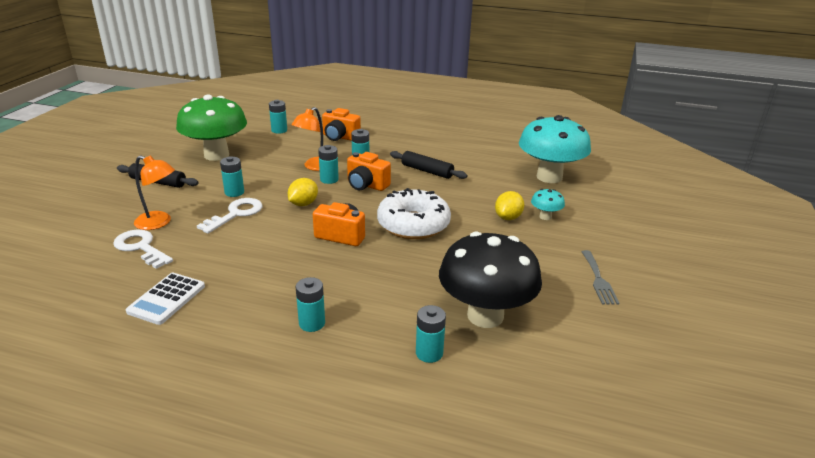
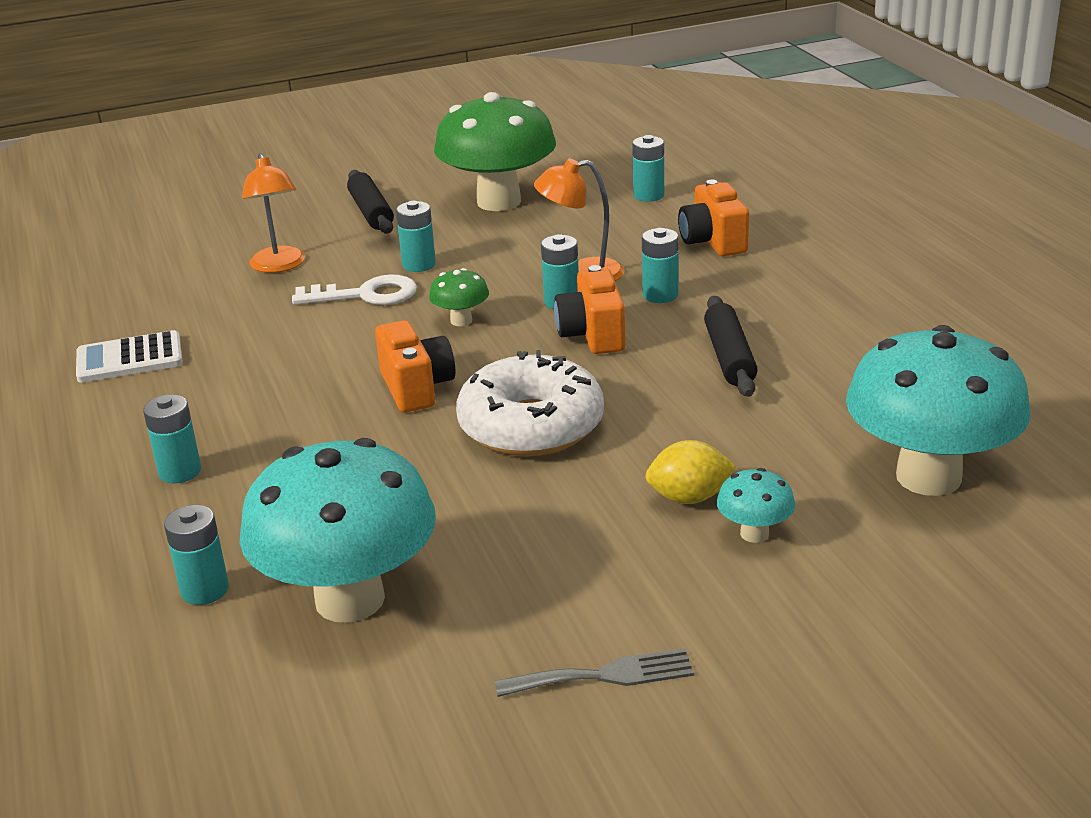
camera: 55 degrees right, 0 degrees up
(141, 248) = (213, 287): white key -> none
(303, 204) = (461, 321): yellow lemon -> green mushroom
(485, 316) = (350, 599): black mushroom -> turquoise mushroom
(598, 280) = (604, 675): grey fork -> grey fork turned 150 degrees counterclockwise

